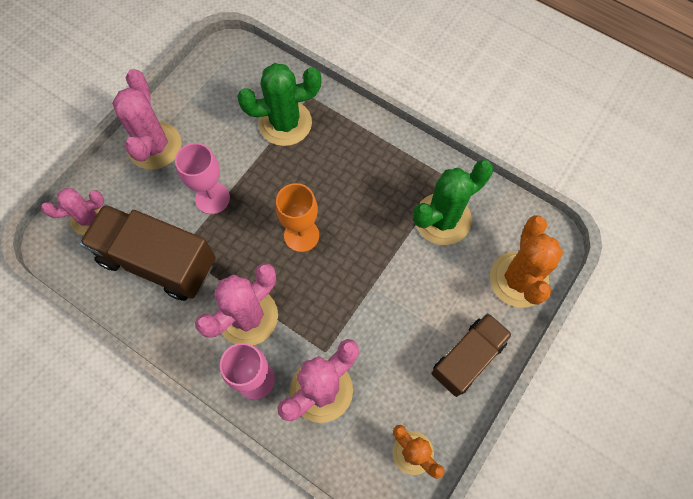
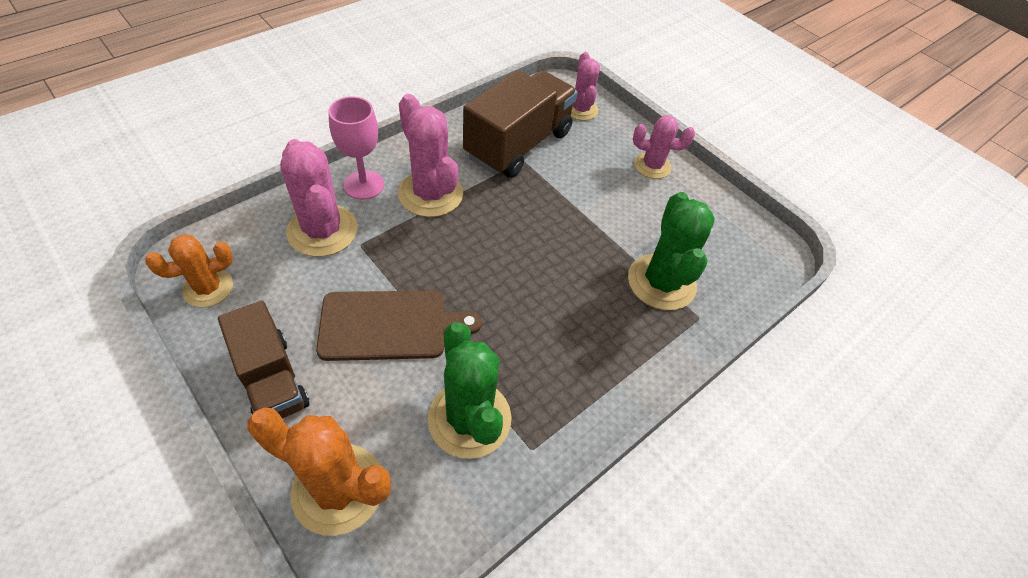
camera: 100 degrees right, 15 degrees down
(154, 146) = (652, 166): pink cactus -> pink cactus, size x0.63
(212, 198) = (576, 196): pink goblet -> none
(301, 235) = (504, 259): orange goblet -> none
(393, 296) = (389, 325): none -> brown cutting board

